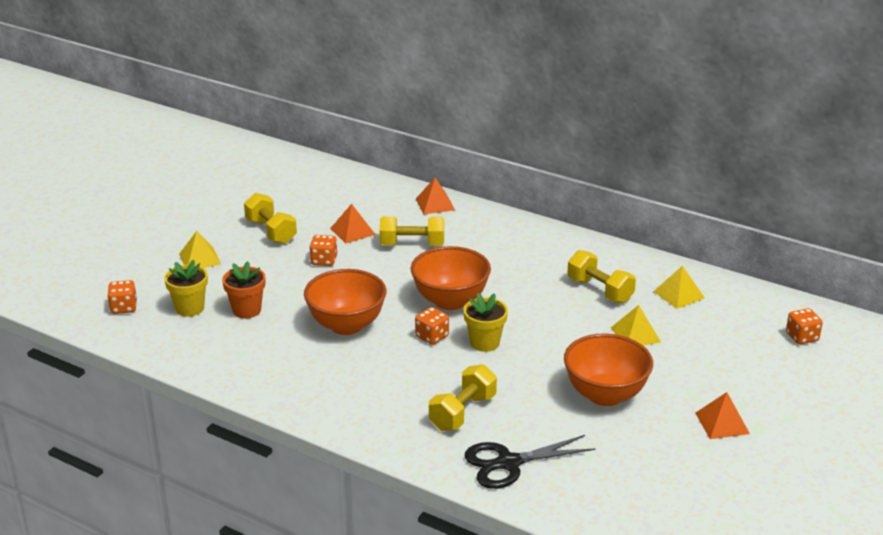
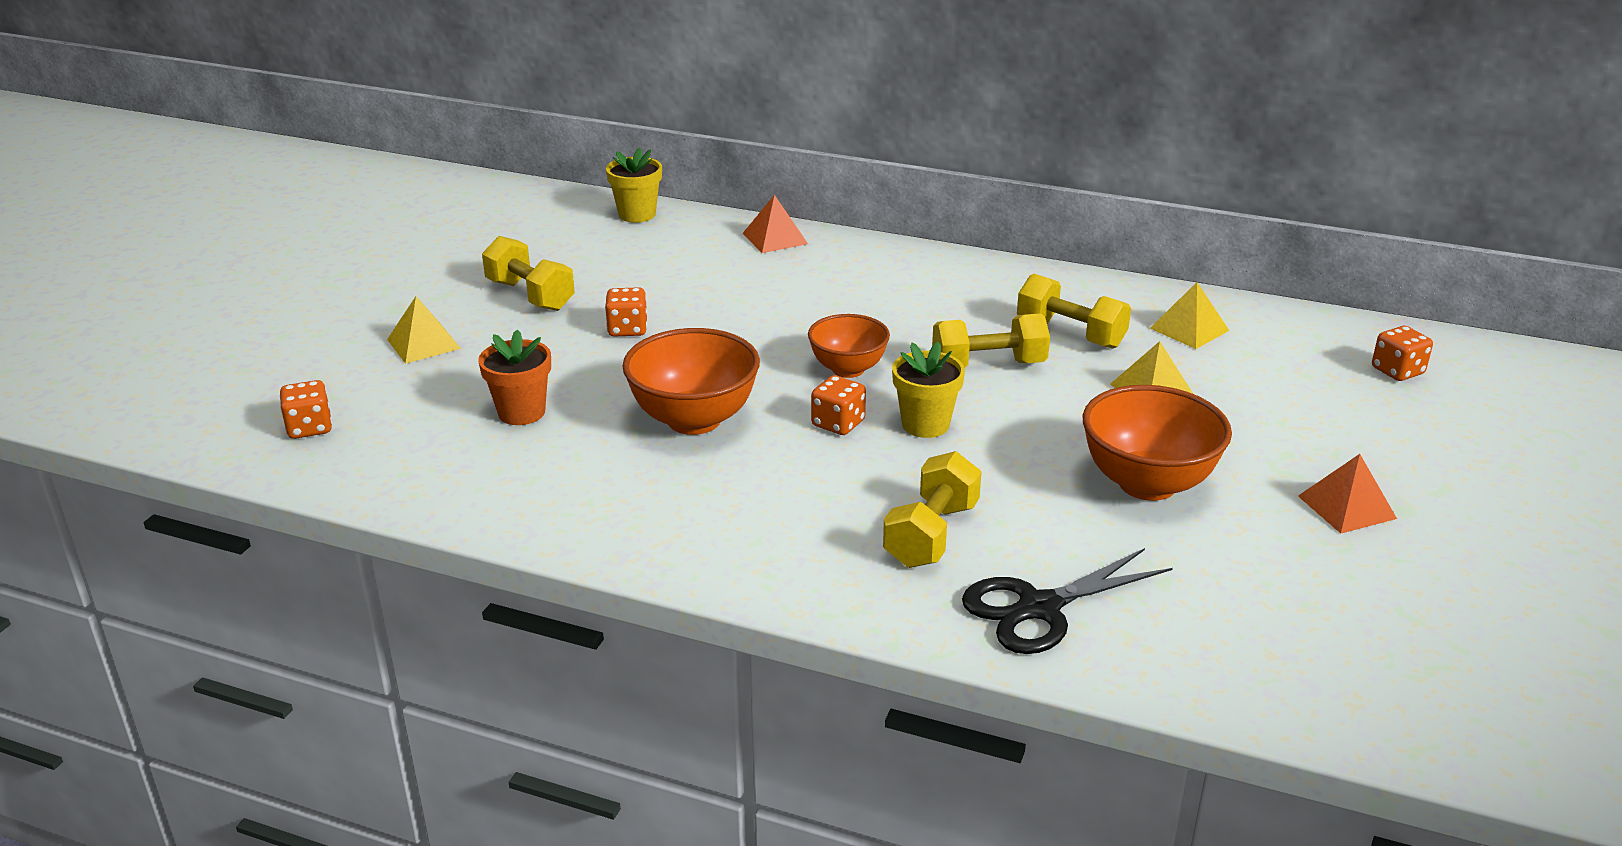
camera: 10 degrees left, 0 degrees up
(190, 308) = (424, 418): yellow flower pot -> yellow flower pot (637, 214)
(352, 231) = (660, 285): orange pyramid -> none
(412, 244) = (759, 295): yellow dumbbell -> yellow dumbbell (988, 365)
(450, 301) = (848, 369): orange bowl -> orange bowl, size x0.64

